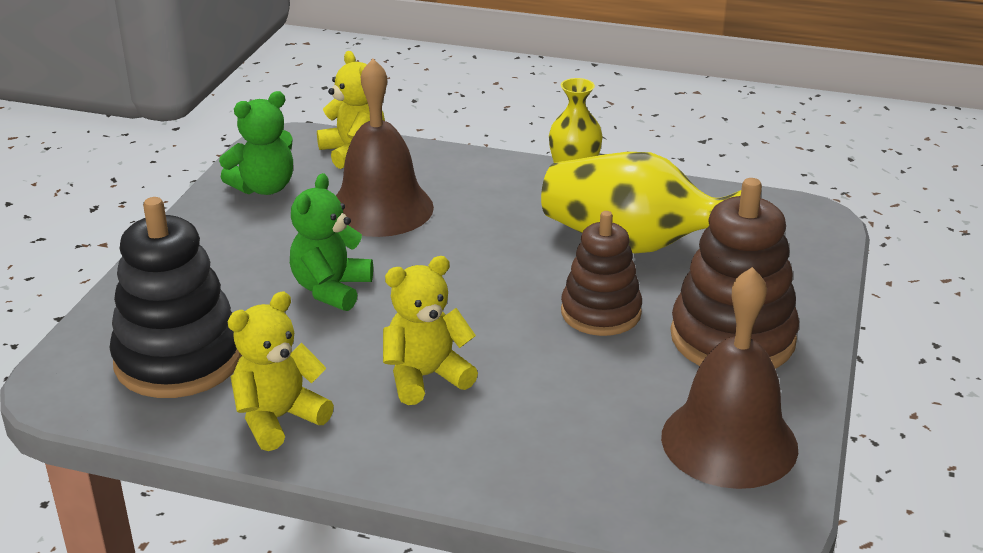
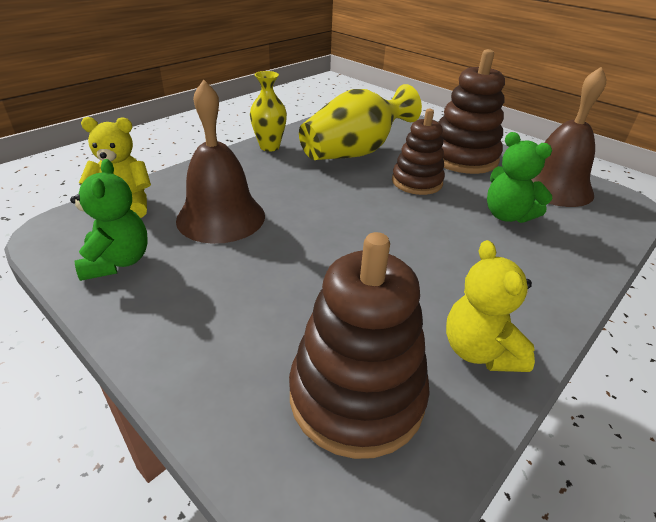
camera: 65 degrees left, 5 degrees up
(179, 359) = (356, 396): black stacking toy -> brown stacking toy
(331, 289) = (311, 271): green teddy bear -> green teddy bear (507, 215)
(426, 377) = (453, 261): yellow teddy bear -> none

